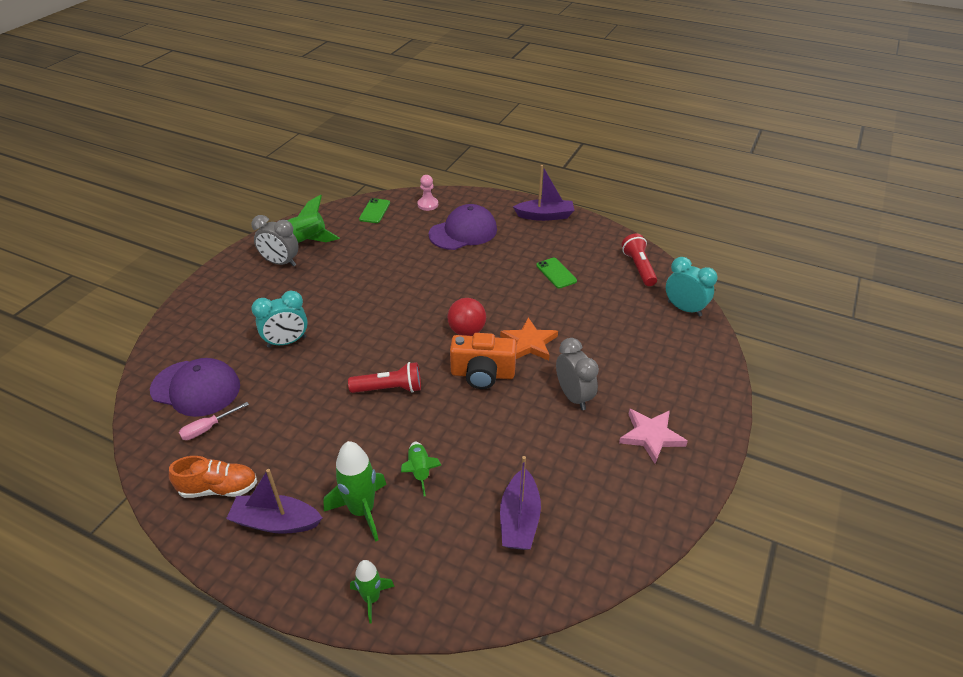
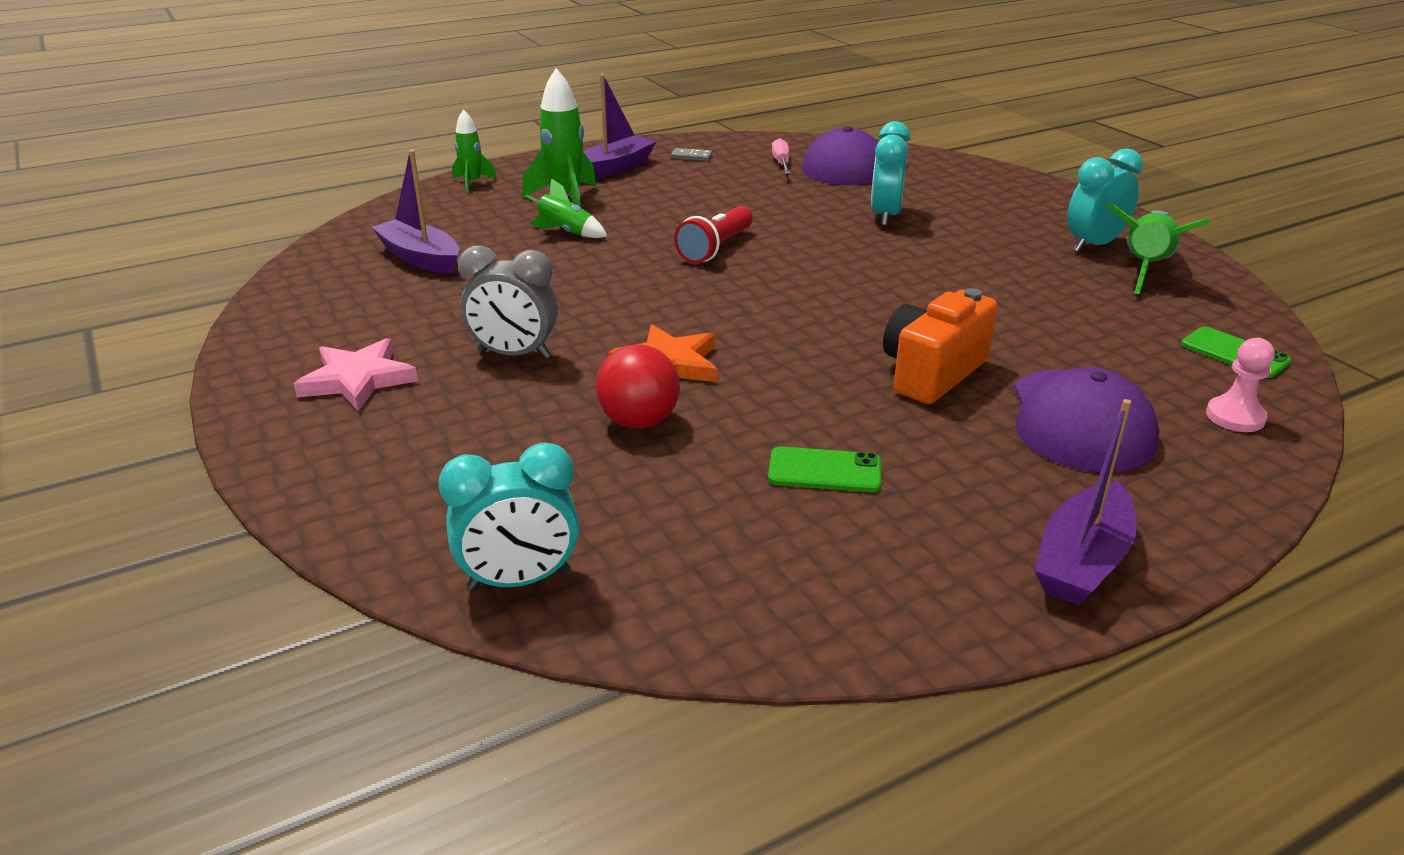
camera: 125 degrees right, 10 degrees down
(219, 488) = (691, 156): orange shoe -> grey domino
(281, 263) = (1094, 245): grey clock -> turquoise clock
(467, 331) = (762, 327): red ball -> red ball (639, 421)
(482, 374) = (655, 308): orange camera -> orange camera (932, 373)
(638, 267) = (726, 598): red flashlight -> none

